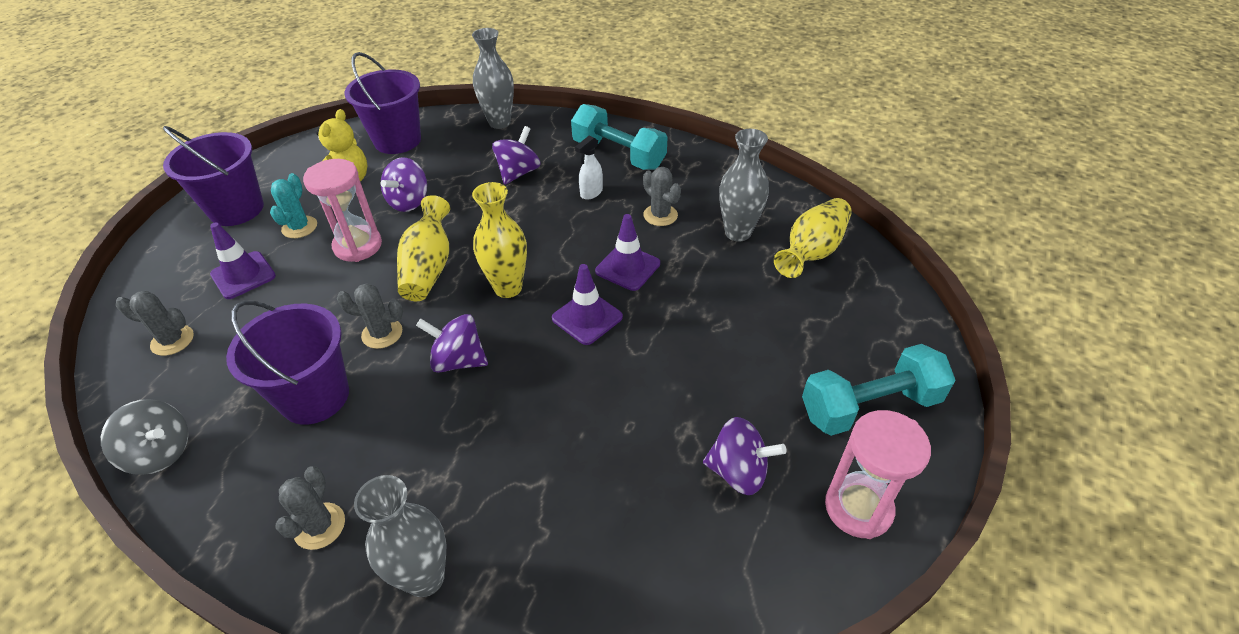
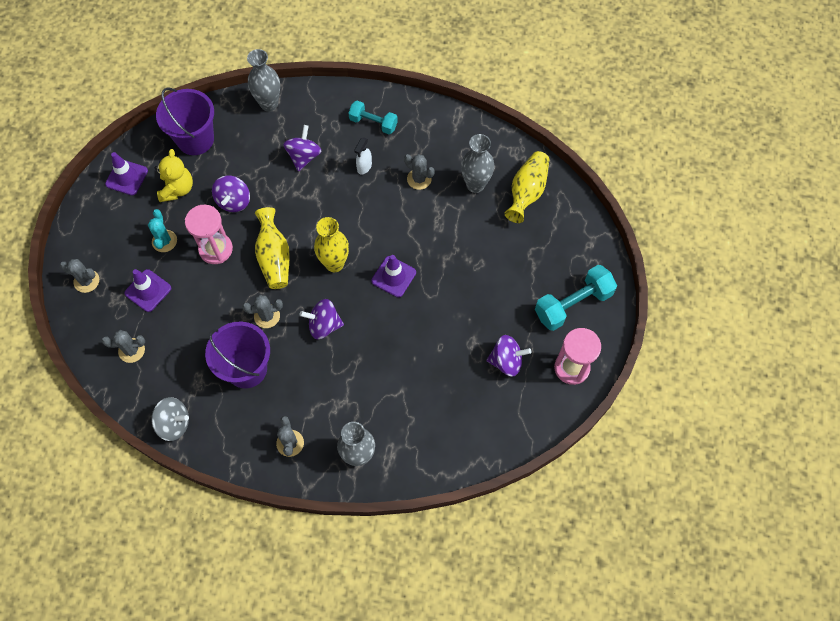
camera: 15 degrees left, 20 degrees up
(176, 252) = (86, 281): none -> grey cactus
(236, 209) = (107, 234): purple bucket -> none
(618, 154) = (373, 123): turquoise dumbbell -> turquoise dumbbell, size x0.64
(627, 267) = (408, 230): purple traffic cone -> purple traffic cone (126, 177)

